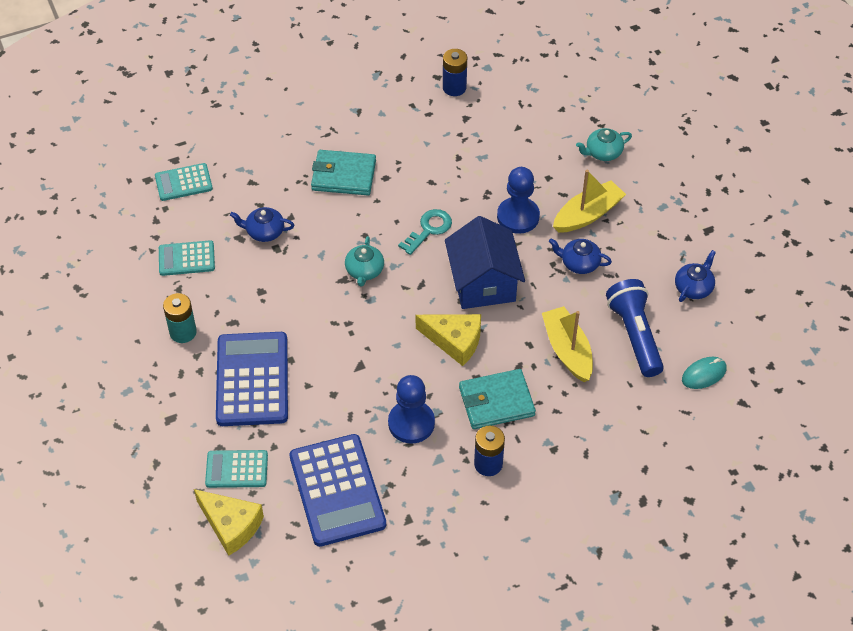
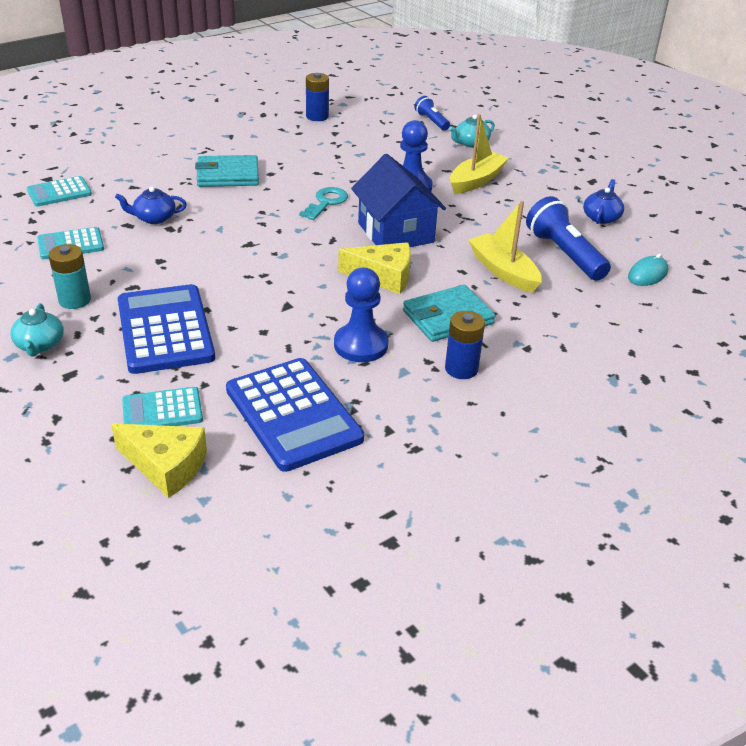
camera: 15 degrees left, 15 degrees down
(364, 271) = (269, 235): turquoise teapot -> turquoise teapot (40, 345)
(573, 109) = (431, 121): none -> blue flashlight
(579, 263) = (484, 211): blue teapot -> none

